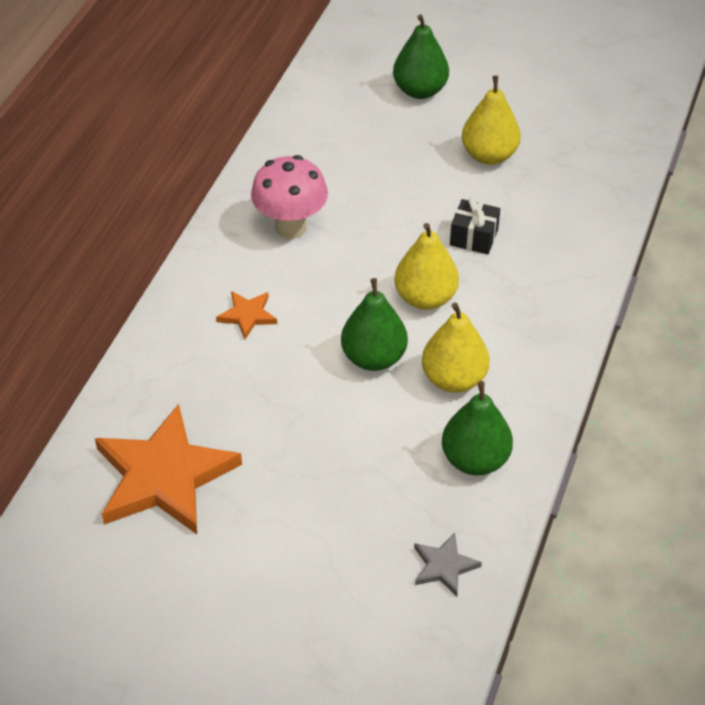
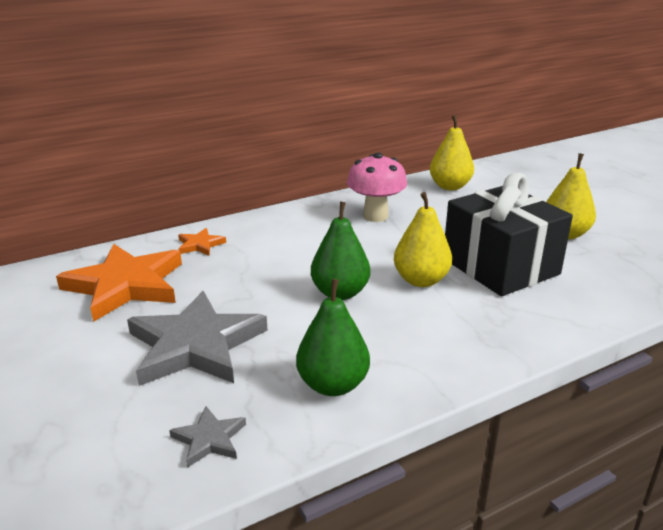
camera: 40 degrees right, 20 degrees down
(247, 315) = (290, 240): orange star -> orange star (200, 245)
(323, 496) = (195, 345): none -> grey star
(420, 90) = (547, 193): green pear -> none
(454, 379) = (382, 330): yellow pear -> yellow pear (450, 186)
(474, 237) = (500, 266): black gift -> black gift, size x2.37

